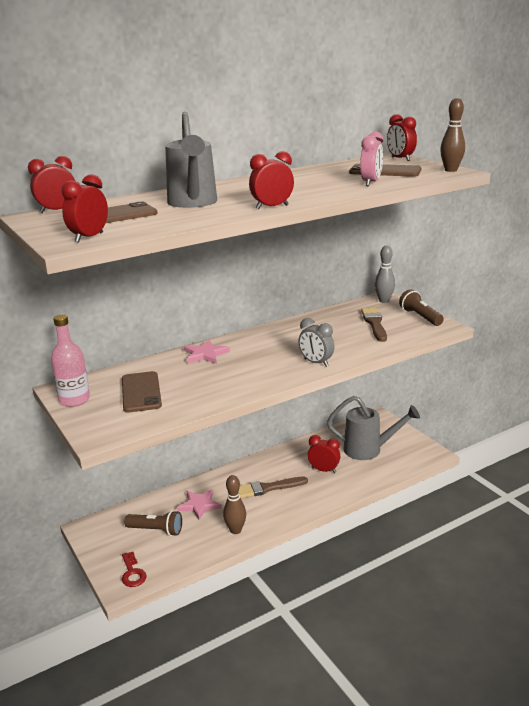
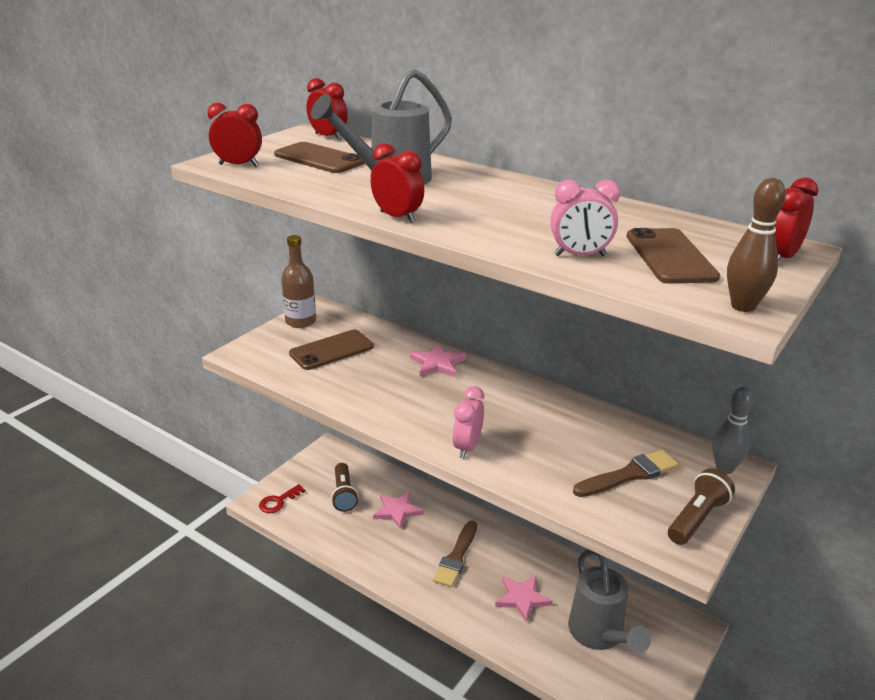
camera: 65 degrees right, 5 degrees up
(74, 400) = (300, 321): pink bottle -> brown bottle
(235, 530) = (369, 553): brown bowling pin -> none
(268, 488) = (456, 557): brown brush -> brown brush turned 120 degrees counterclockwise
(316, 362) = (467, 447): grey clock -> pink clock
(323, 470) = (522, 598): red clock -> pink star

